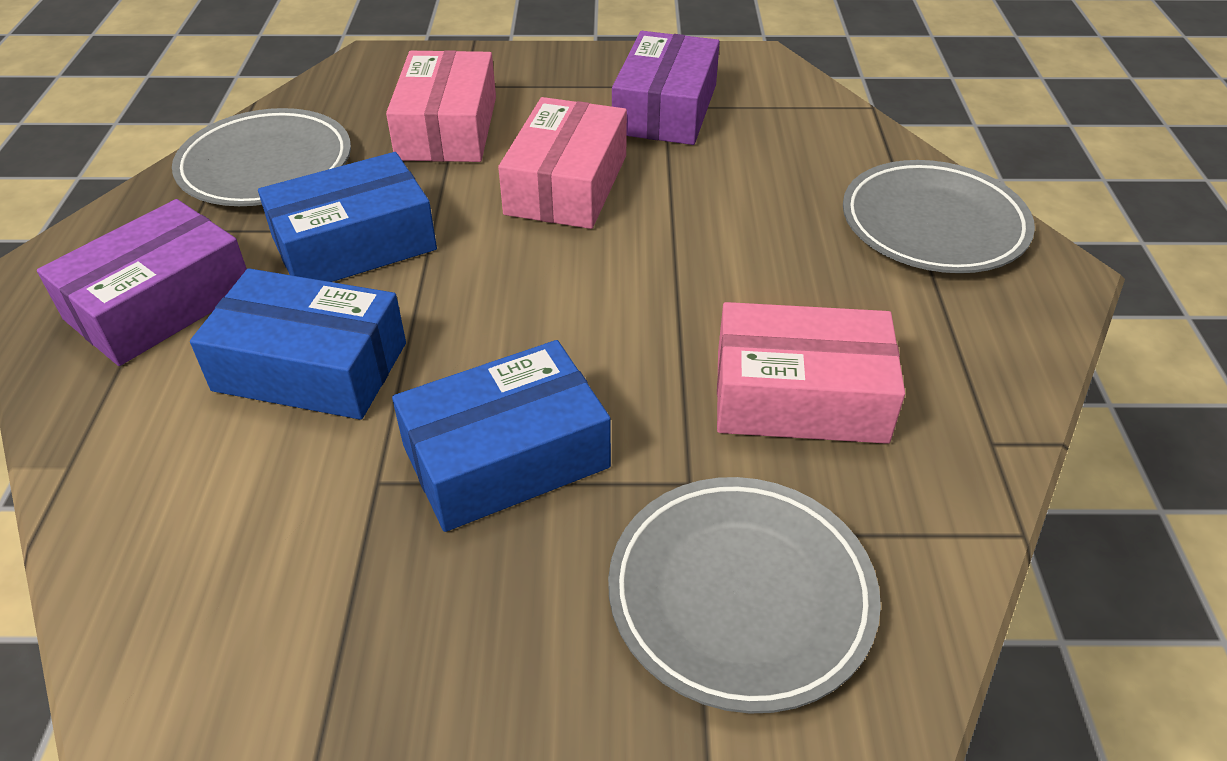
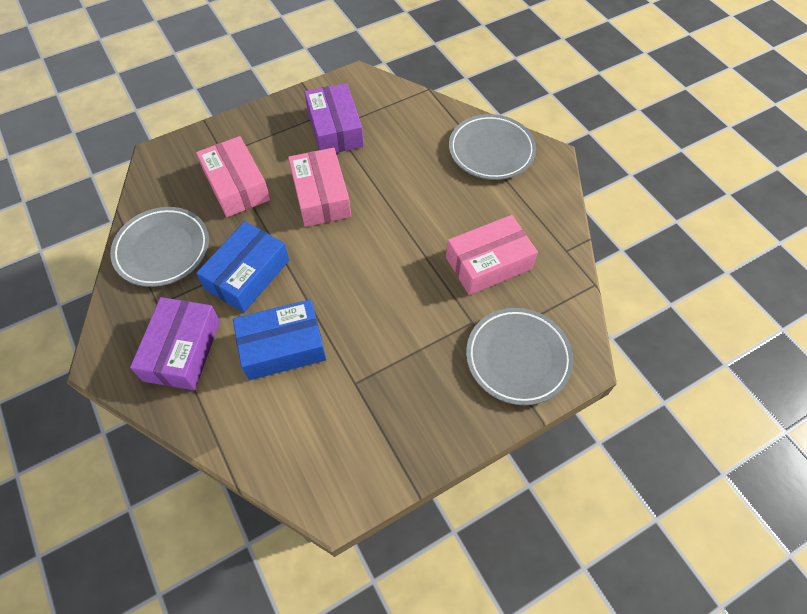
camera: 30 degrees left, 15 degrees up
(506, 456) = (396, 346): blue box -> none

